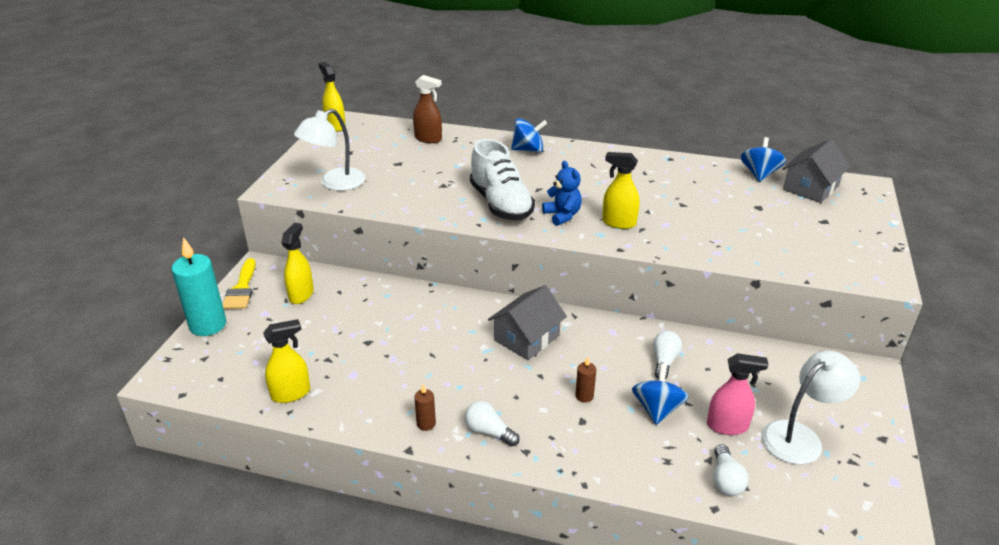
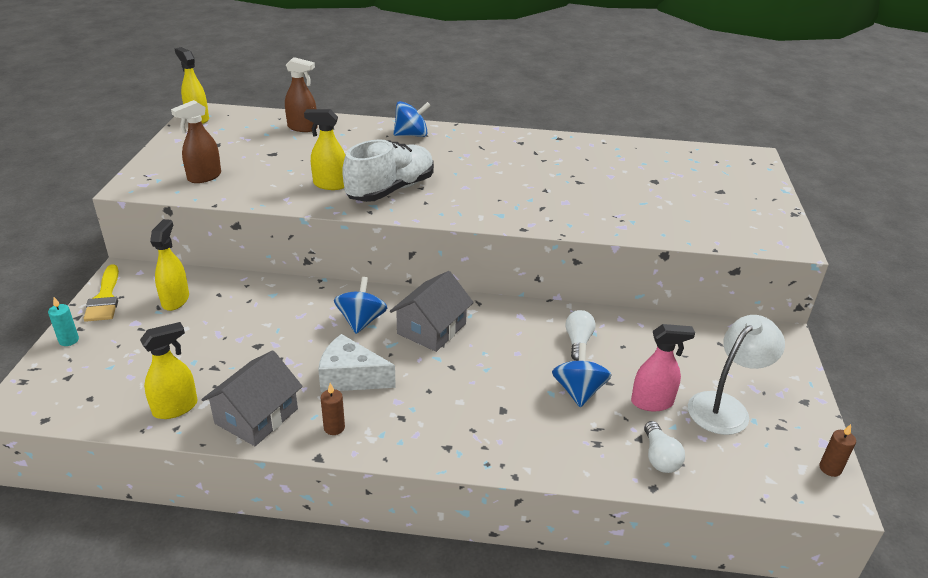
camera: 10 degrees left, 0 degrees up
(208, 325) = (69, 340): turquoise candle -> turquoise candle, size x0.46
(335, 183) = (204, 177): white lamp -> brown spray bottle
(446, 378) = (350, 377): none -> white cheese
(489, 431) = (404, 430): white light bulb -> none
(501, 204) = (391, 190): white shoe -> white shoe turned 105 degrees counterclockwise
(562, 215) = (458, 198): blue teddy bear -> none
(584, 396) = (501, 384): brown candle -> brown candle (830, 468)
(618, 223) = (517, 203): yellow spray bottle -> yellow spray bottle (330, 185)
(759, 174) = (649, 149): blue spinning top -> blue spinning top (361, 321)
(810, 188) = (701, 160): grey house -> grey house (256, 416)

